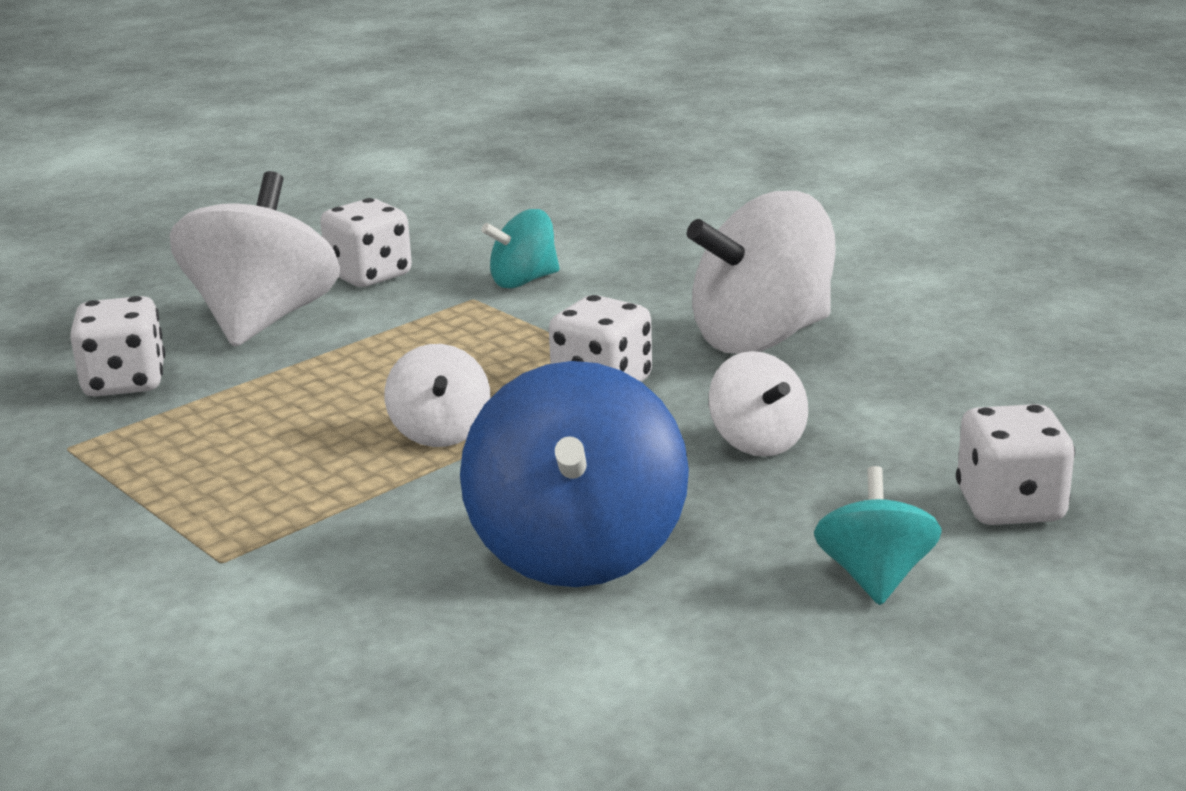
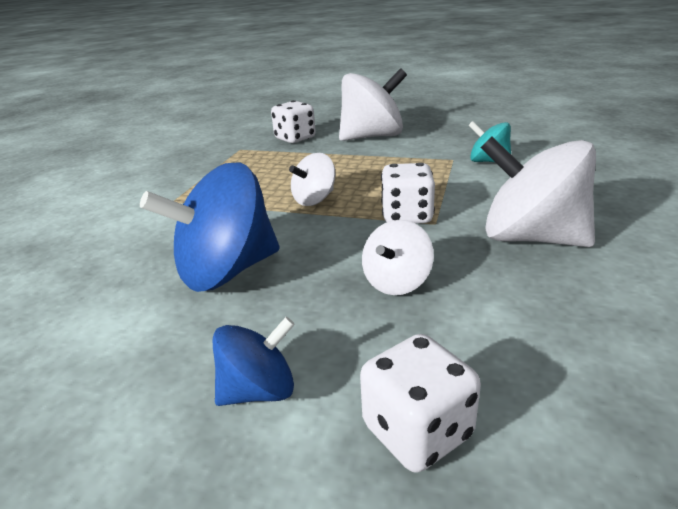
camera: 60 degrees right, 5 degrees up
(369, 275) = (440, 136): white dice -> none
(875, 577) = (259, 390): turquoise spinning top -> blue spinning top

